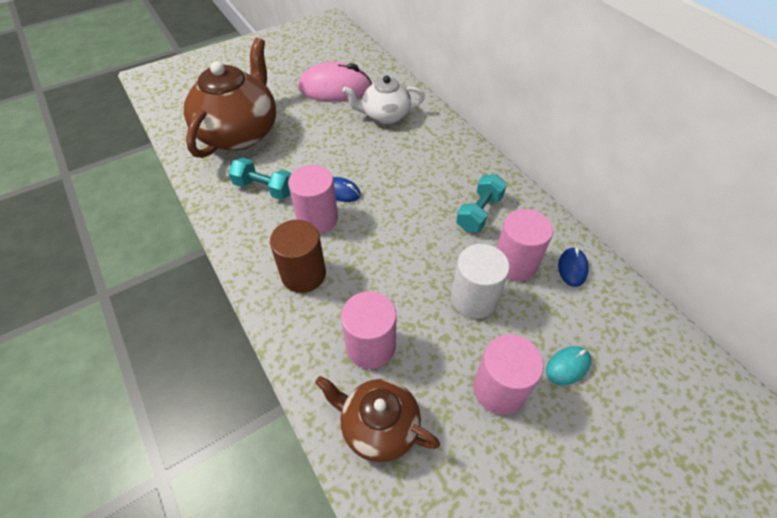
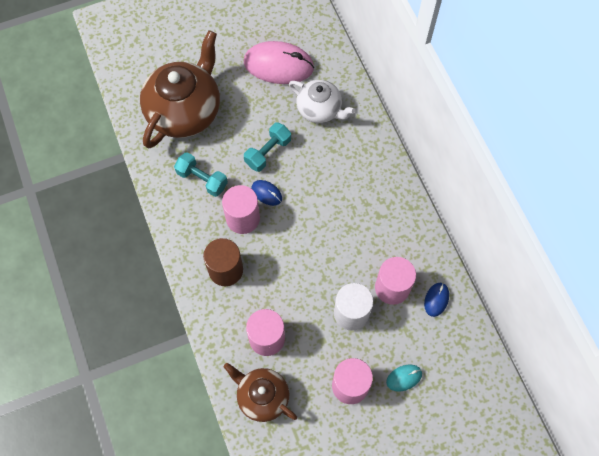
camera: 10 degrees right, 15 degrees up
(385, 116) = (320, 110): white teapot -> white teapot turned 150 degrees counterclockwise
(479, 212) = (377, 234): turquoise dumbbell -> turquoise dumbbell (268, 152)

